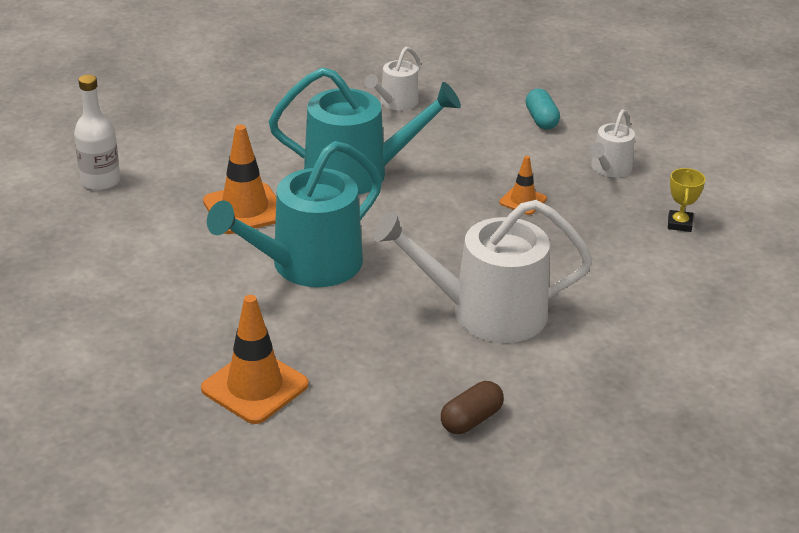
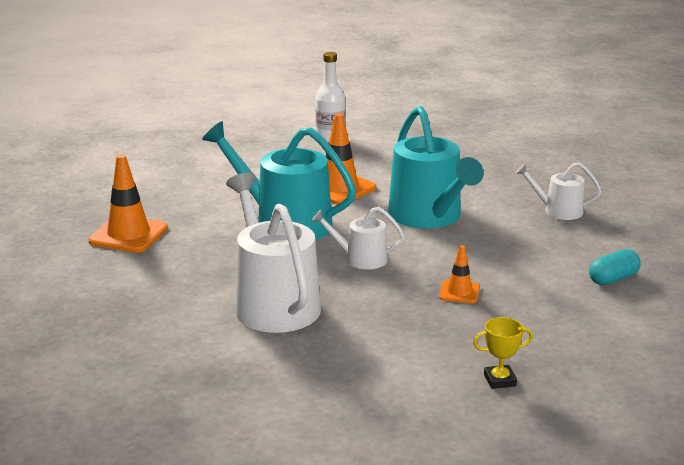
camera: 70 degrees right, 10 degrees down
(471, 420) = (128, 320): brown capsule -> none
(609, 169) = (563, 327): white watering can -> white watering can (361, 259)

